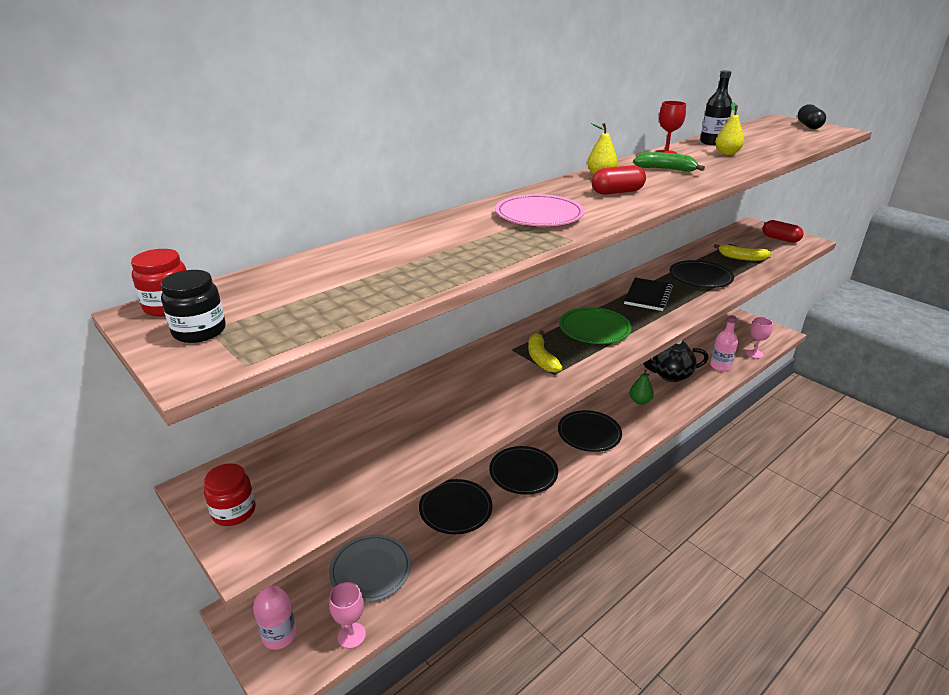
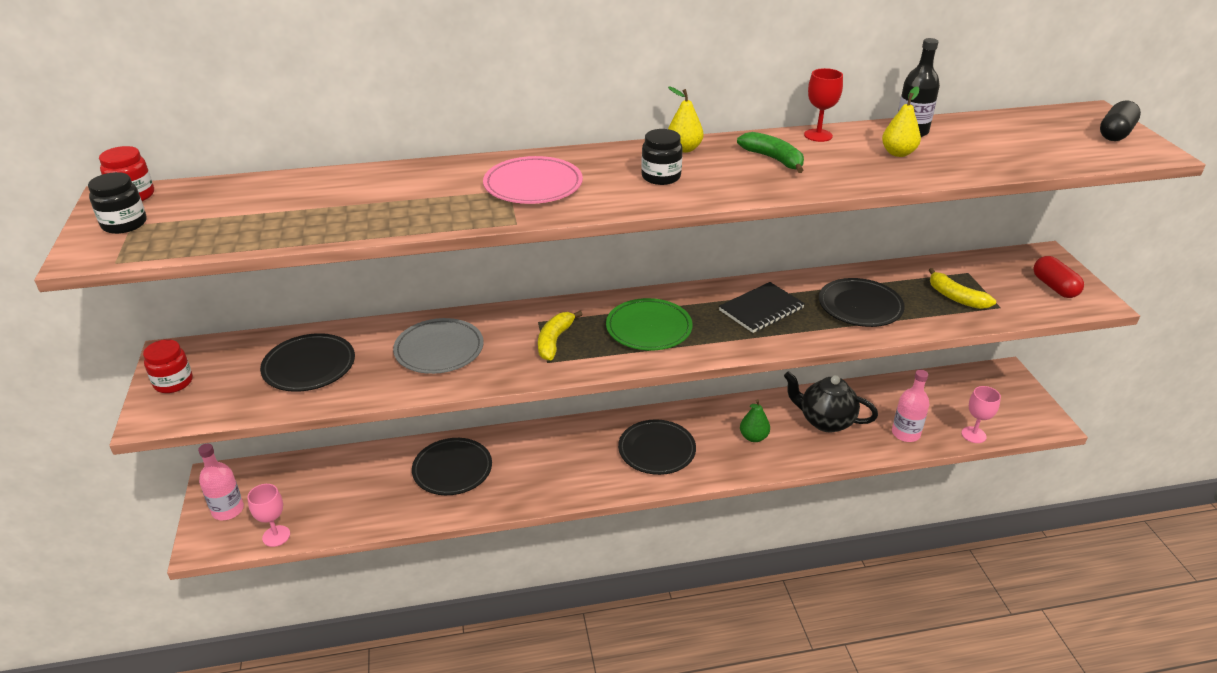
camera: 30 degrees right, 5 degrees up
(370, 570) = (335, 491): grey plate -> grey plate (439, 350)
(523, 472) = (548, 462): black plate -> black plate (309, 366)
(617, 192) = (661, 177): red capsule -> black jar

